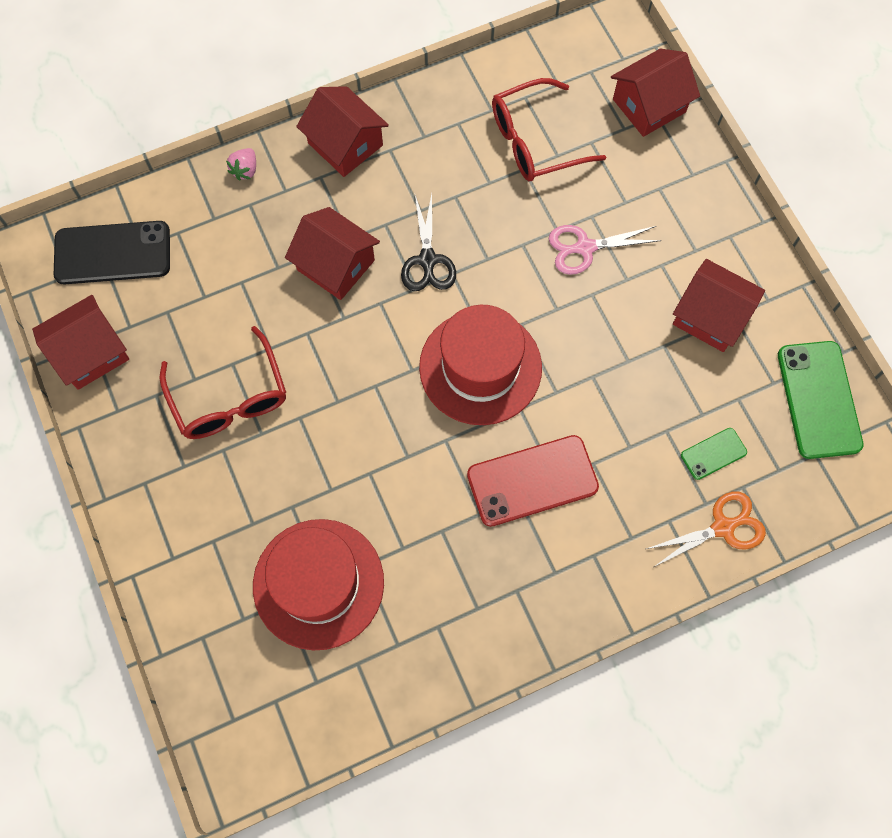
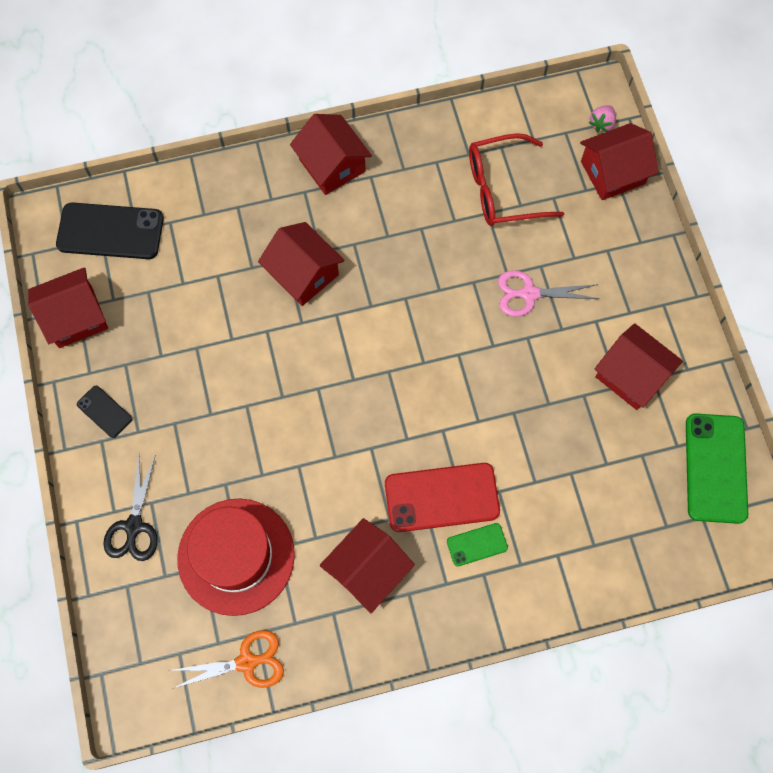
camera: 10 degrees right, 0 degrees up
(142, 451) = (104, 412): none -> black phone
(230, 397) = (189, 377): red glasses -> none
(245, 170) = (239, 175): pink strawberry -> pink strawberry (601, 124)
(427, 260) = (386, 282): black scissors -> black scissors (134, 526)
(466, 573) = (367, 570): none -> red house
(480, 367) = (414, 387): red hat -> none
(713, 454) = (609, 501): green phone -> green phone (477, 544)
(723, 527) = (605, 569): orange scissors -> orange scissors (246, 662)

